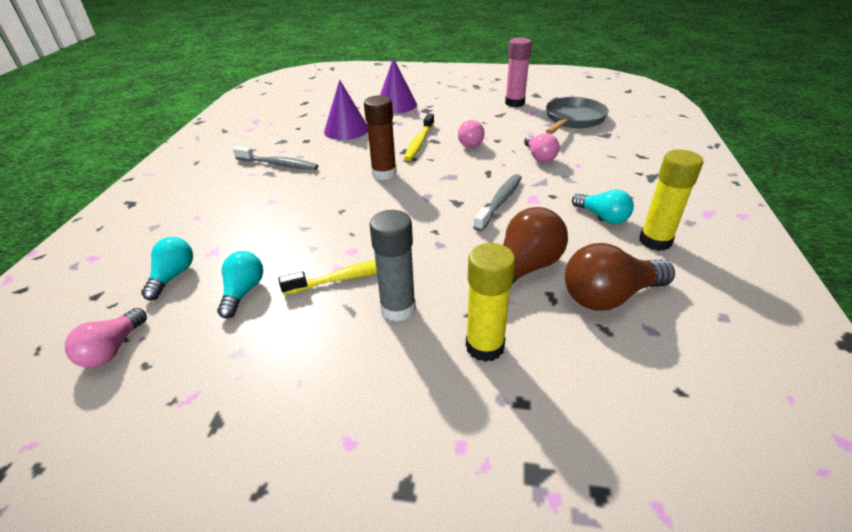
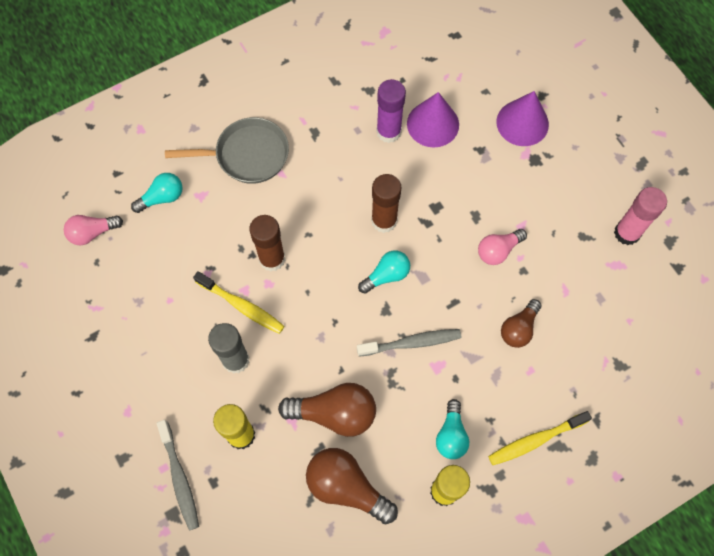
camera: 50 degrees right, 30 degrees up
(243, 292) = (181, 254): turquoise light bulb -> turquoise light bulb (386, 275)
(279, 164) = (331, 127): grey toothbrush -> grey toothbrush (180, 478)
(323, 146) = (388, 132): none -> purple glue stick
(333, 238) = (272, 259): none -> brown glue stick
(419, 142) = (460, 206): yellow toothbrush -> yellow toothbrush (535, 440)
(539, 157) = (518, 329): pink light bulb -> brown light bulb
(573, 119) = (632, 315): grey pan -> grey pan (247, 155)

